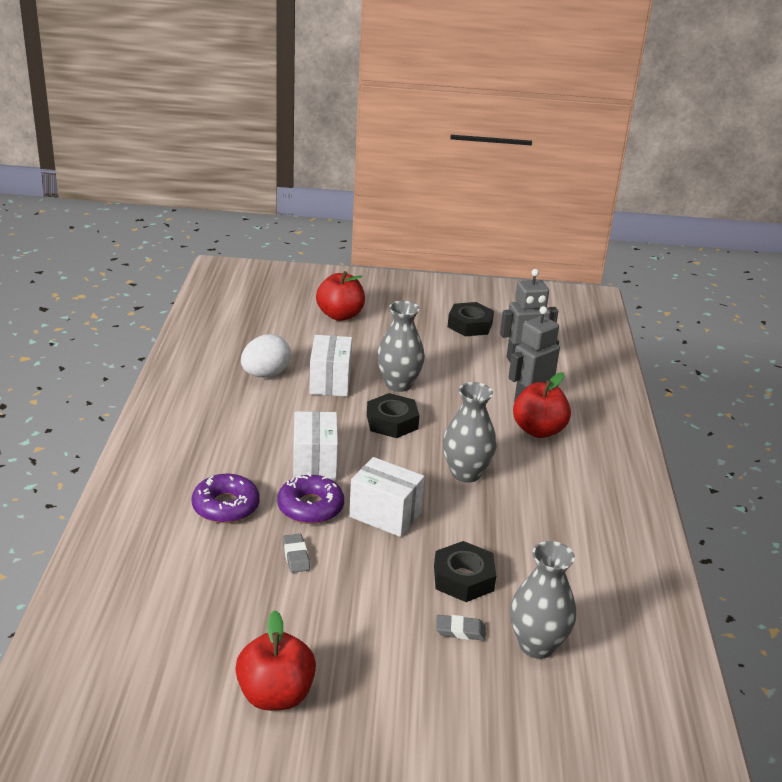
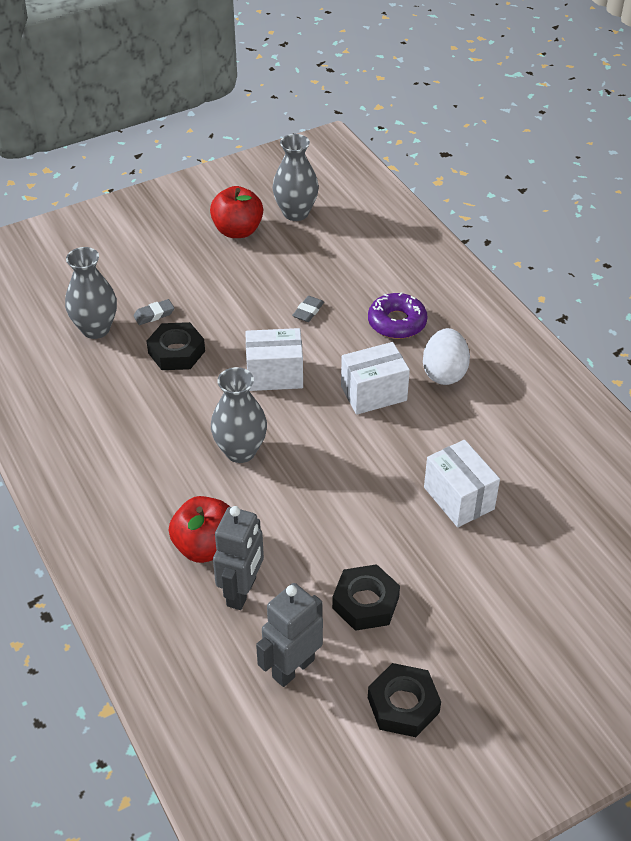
camera: 150 degrees right, 15 degrees up
(265, 374) = (527, 472): white egg -> white egg (444, 373)
(296, 556) = (308, 311): grey eraser -> grey eraser turned 75 degrees clockwise
(310, 507) = (336, 353): purple donut -> none
(315, 463) = (373, 393): white box -> white box turned 75 degrees counterclockwise
(340, 315) = (563, 621): red apple -> none
(392, 422) = (353, 477): black nut -> black nut (365, 602)
(398, 384) = (392, 535): grey vase -> grey vase (295, 213)

